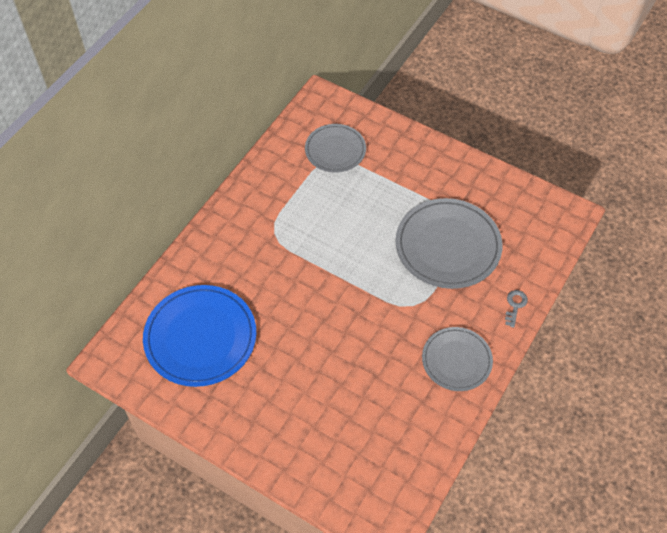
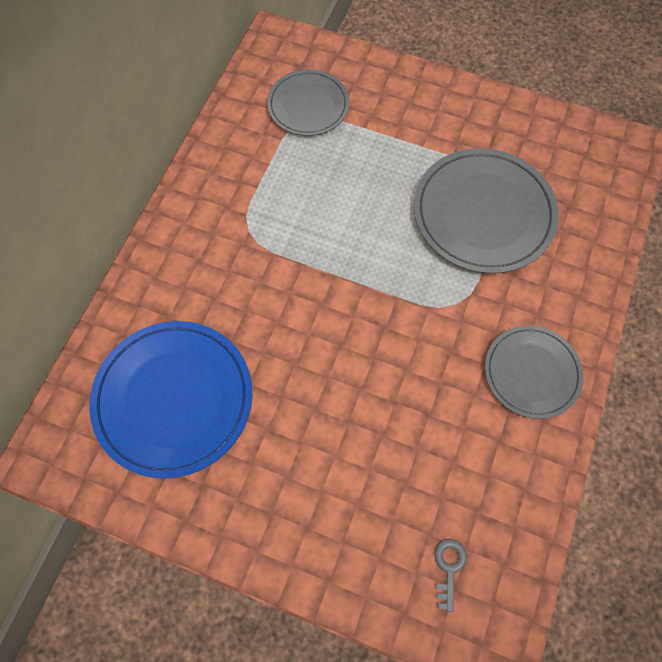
camera: 10 degrees left, 10 degrees up
(515, 305) = (590, 282): grey key -> grey key (448, 567)

